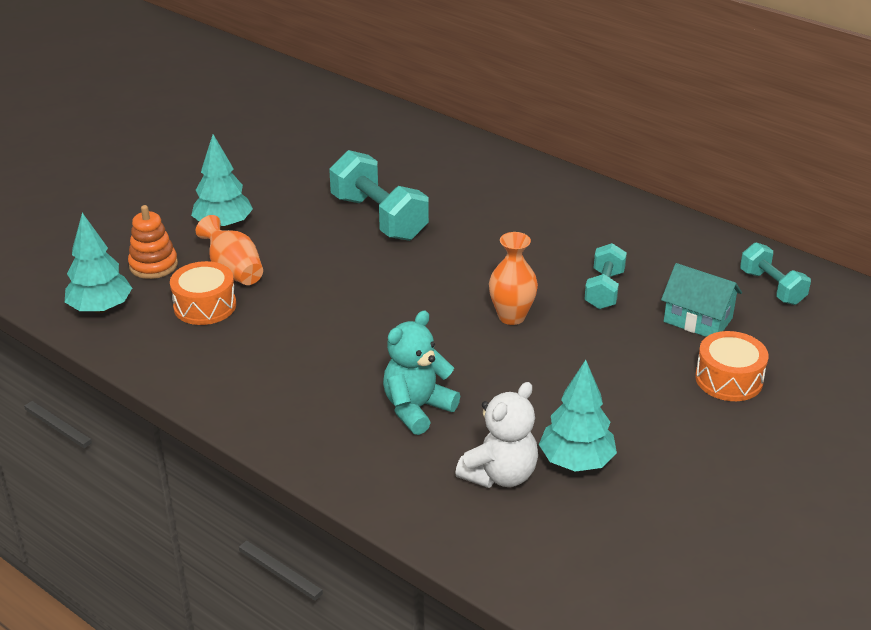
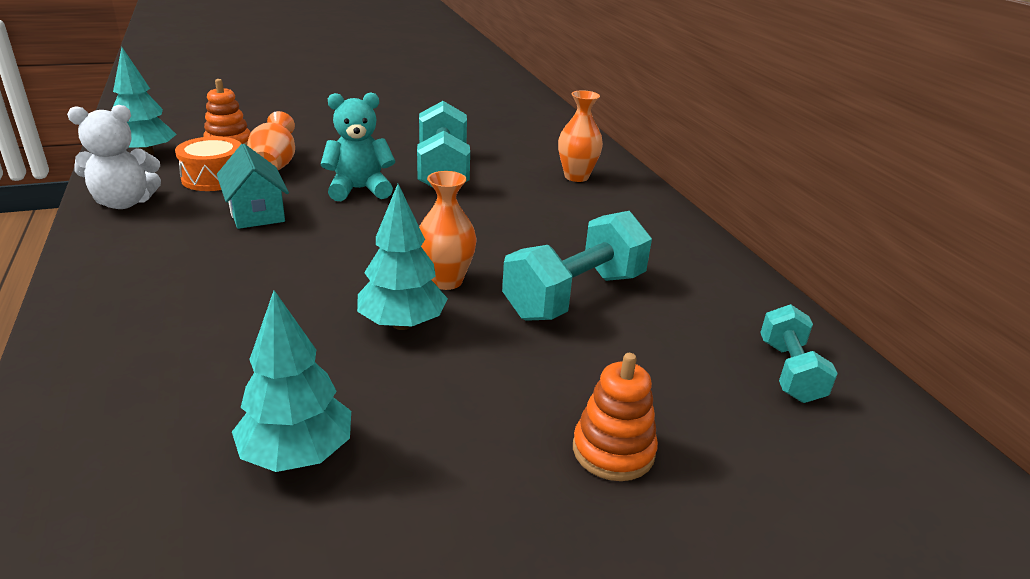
camera: 30 degrees right, 5 degrees down
(223, 225) = (319, 138): turquoise tree -> turquoise tree (402, 324)
(417, 409) = (232, 319): turquoise teddy bear -> turquoise teddy bear (359, 189)
(486, 179) = (576, 177): none -> orange vase
(500, 475) = (199, 424): white teddy bear -> white teddy bear (124, 203)
(604, 290) = (575, 296): turquoise dumbbell -> turquoise dumbbell, size x1.67
(698, 320) = (650, 367): turquoise house -> turquoise house (256, 212)
(729, 379) = (613, 451): orange drum -> orange stacking toy

